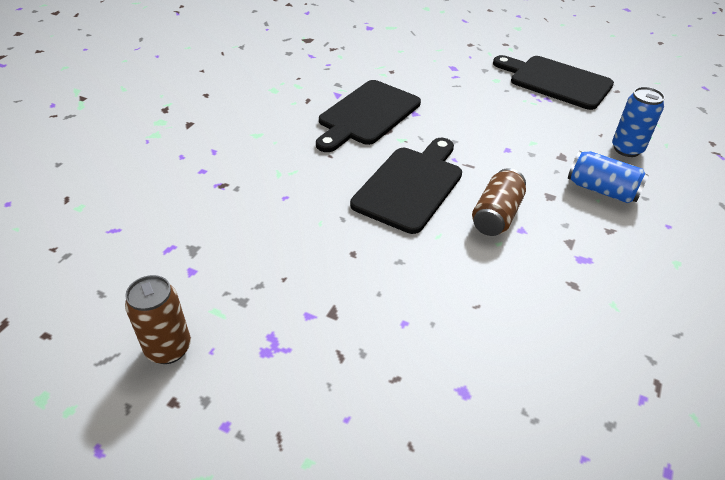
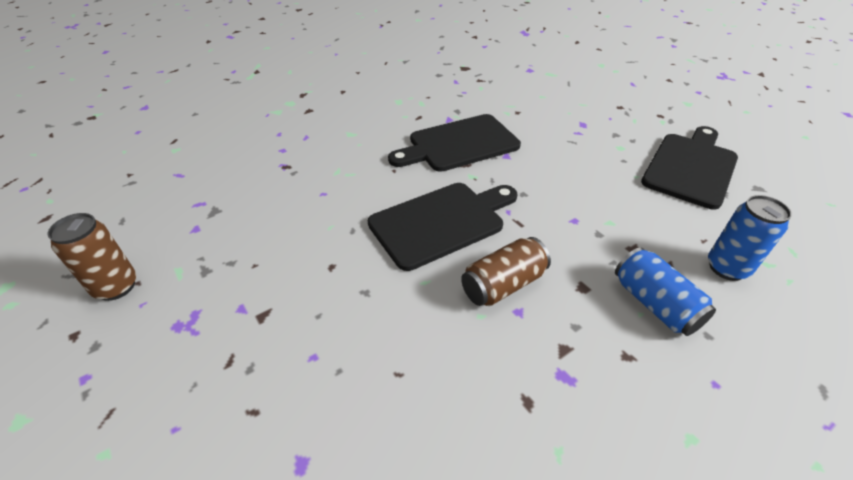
camera: 30 degrees right, 0 degrees up
(556, 81) = (691, 167): black cutting board -> black cutting board turned 60 degrees clockwise

